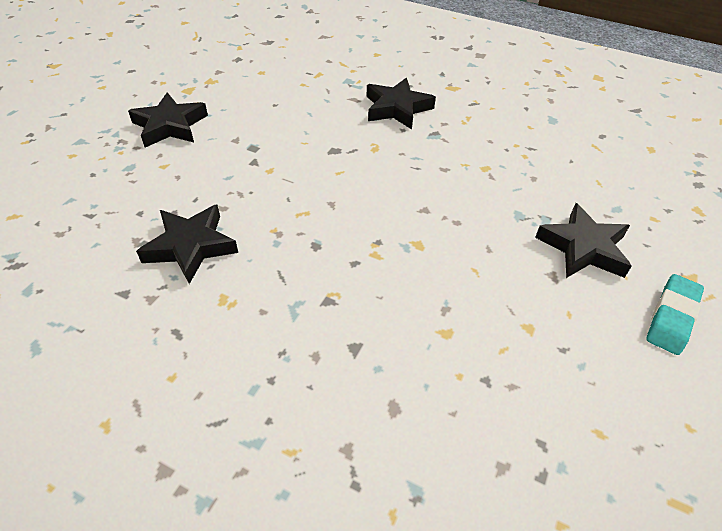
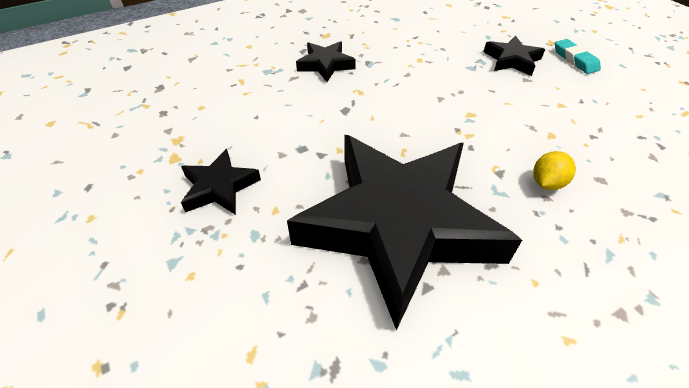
camera: 55 degrees left, 0 degrees up
(191, 246) = (398, 225): black star -> black star, size x2.42
(342, 349) = (546, 183): none -> yellow lemon

